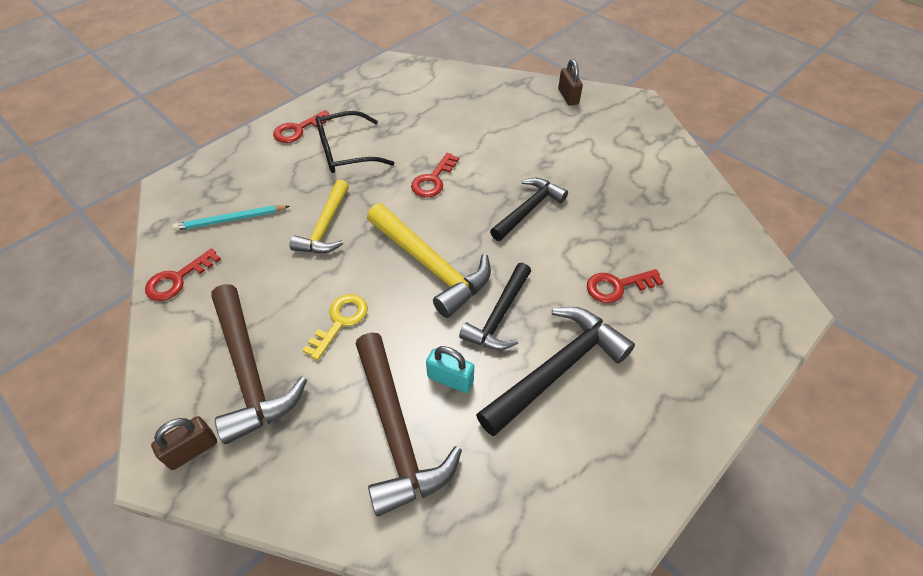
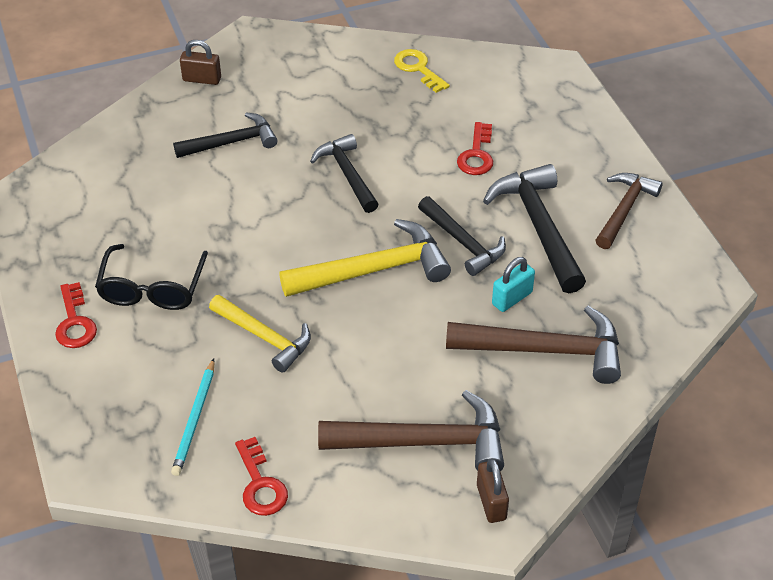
camera: 65 degrees left, 5 degrees down
(340, 321) = (403, 358): yellow key -> yellow key (418, 69)
(433, 180) = (254, 229): red key -> none
(515, 135) = (231, 142): none -> black hammer
(633, 441) = (624, 210): none -> brown hammer

